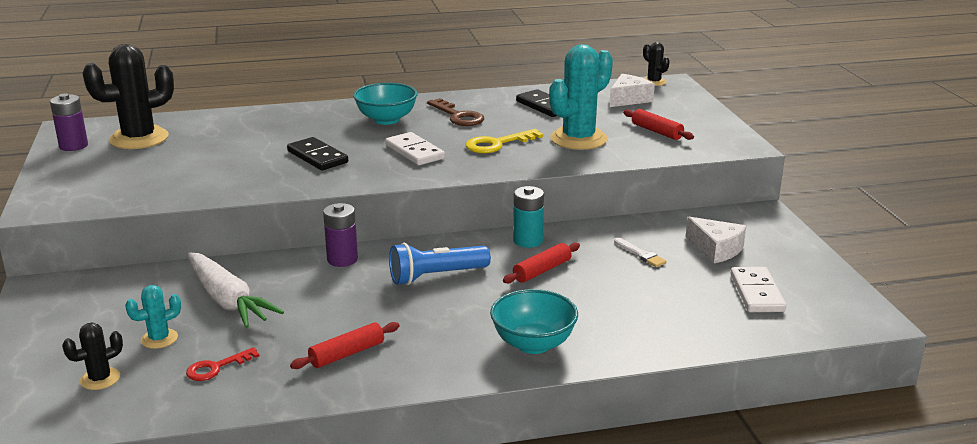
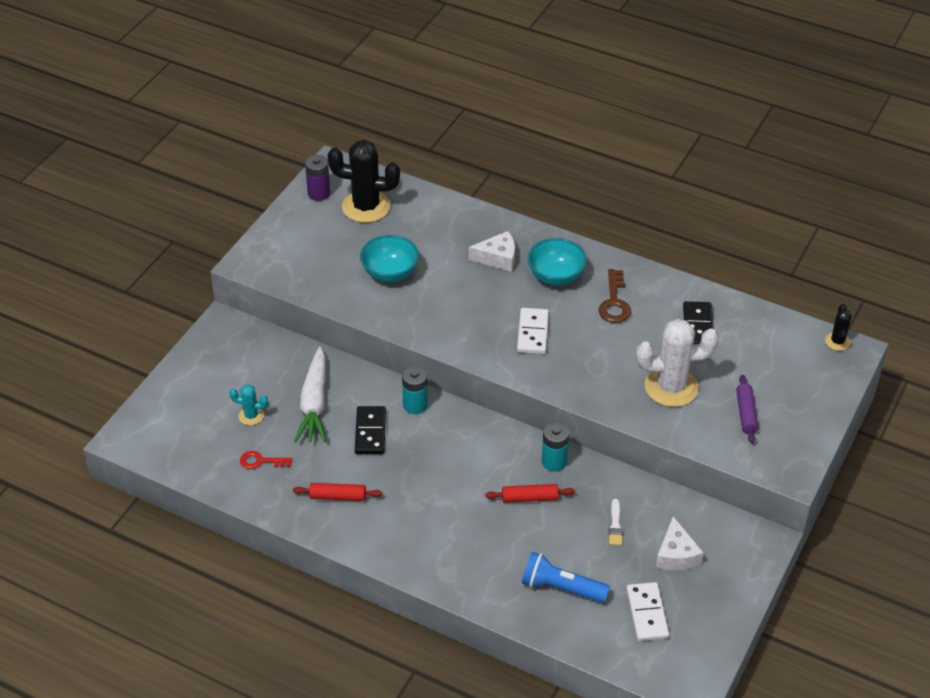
camera: 40 degrees right, 20 degrees up
(100, 379) = (197, 431): black cactus -> none
(317, 157) = (461, 300): black domino -> black domino (370, 432)
(342, 259) = (415, 405): purple battery -> turquoise battery
(436, 276) = (456, 460): blue flashlight -> blue flashlight (561, 588)
(497, 144) = (602, 358): yellow key -> none
(533, 344) = (449, 560): turquoise bowl -> turquoise bowl (390, 273)
(578, 139) = (671, 387): turquoise cactus -> white cactus
(628, 99) = (781, 355): white cheese -> white cheese (498, 258)
(657, 131) = (746, 414): red rolling pin -> purple rolling pin
(756, 293) = (647, 613): white domino -> white domino turned 45 degrees counterclockwise

